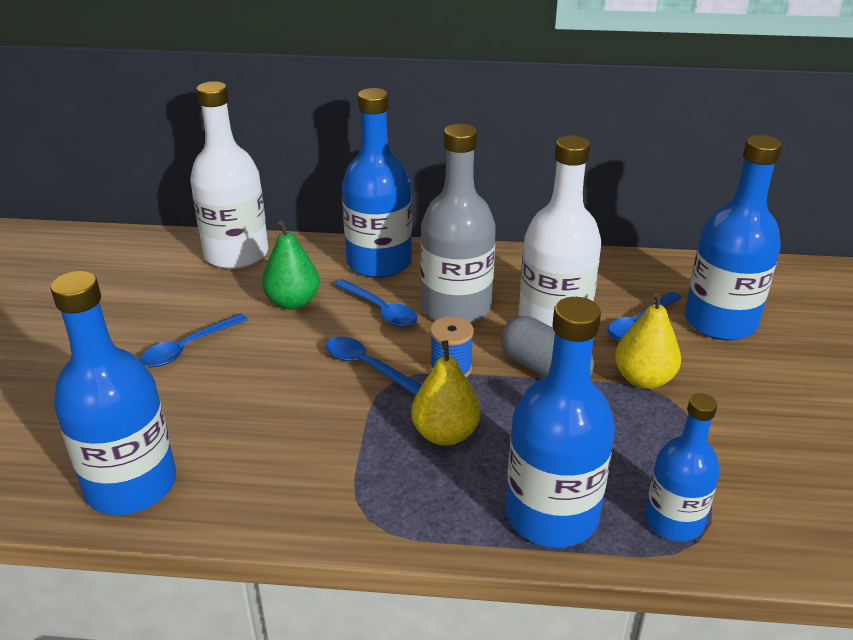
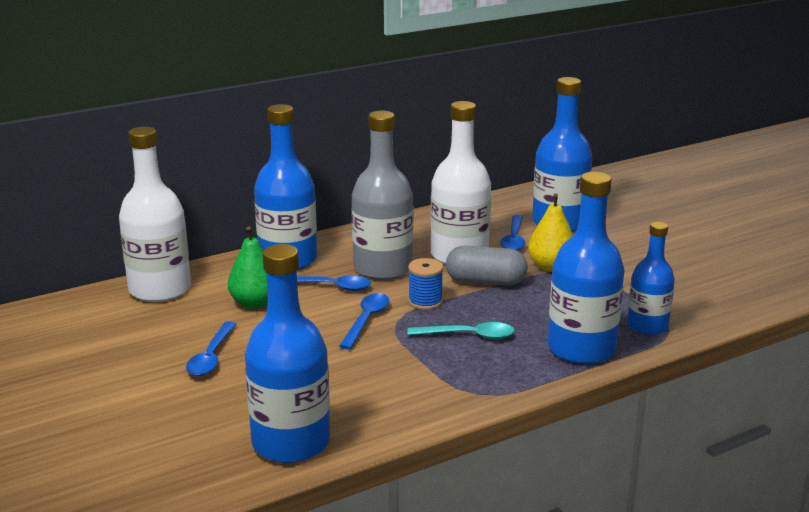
camera: 35 degrees left, 10 degrees down
(367, 366) = (366, 320): blue spoon -> blue spoon turned 105 degrees clockwise
(445, 434) = (468, 336): yellow pear -> turquoise spoon

